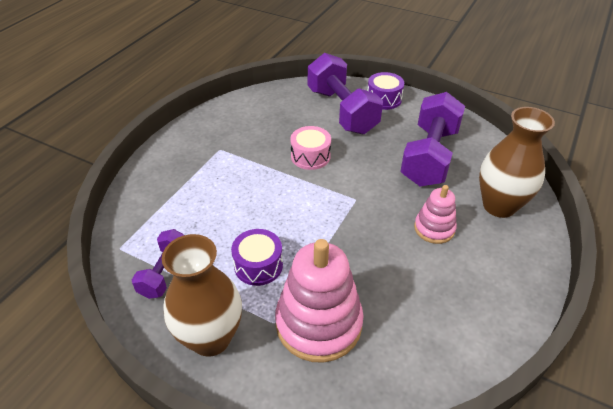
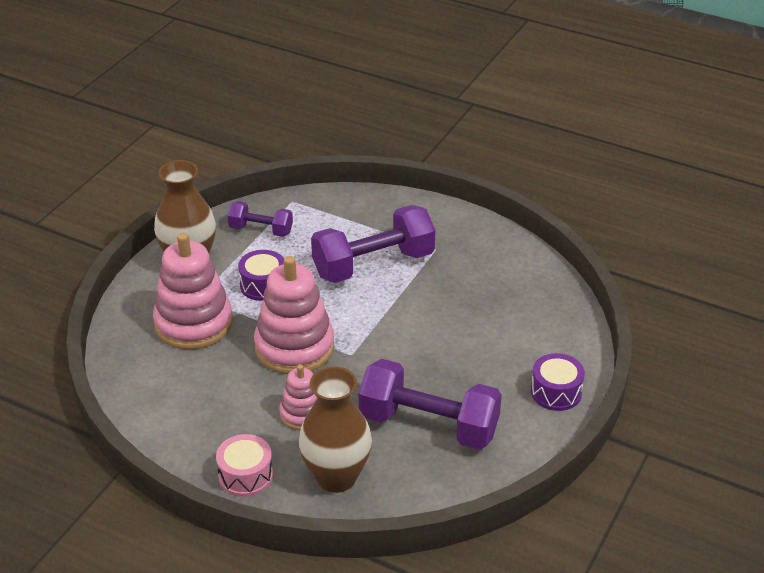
camera: 90 degrees right, 5 degrees down
(310, 156) = (425, 319): pink drum -> pink drum (245, 475)
(342, 111) = (522, 349): purple dumbbell -> purple dumbbell (373, 265)
(350, 237) = (294, 347): none -> pink stacking toy

